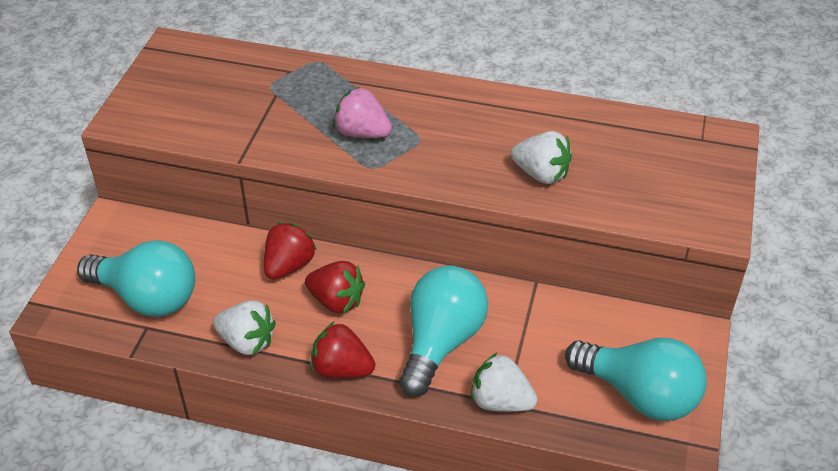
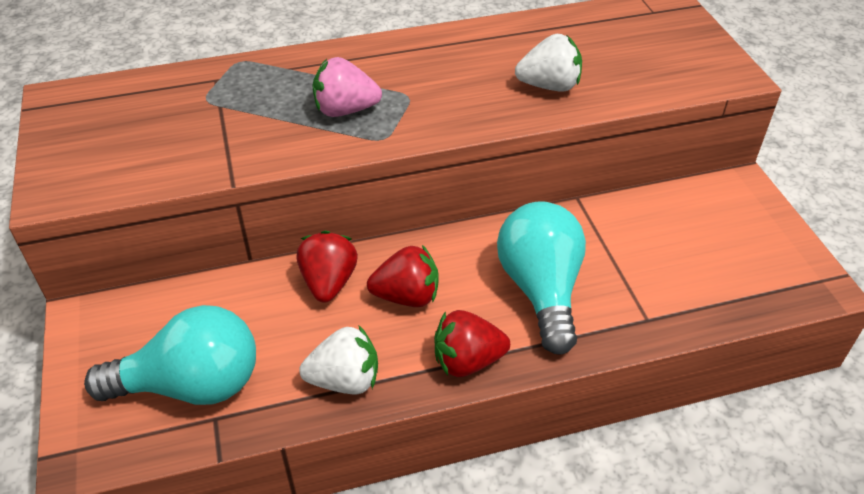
camera: 30 degrees left, 0 degrees up
(500, 401) = (641, 319): white strawberry -> none
(639, 394) = (748, 257): turquoise light bulb -> none

